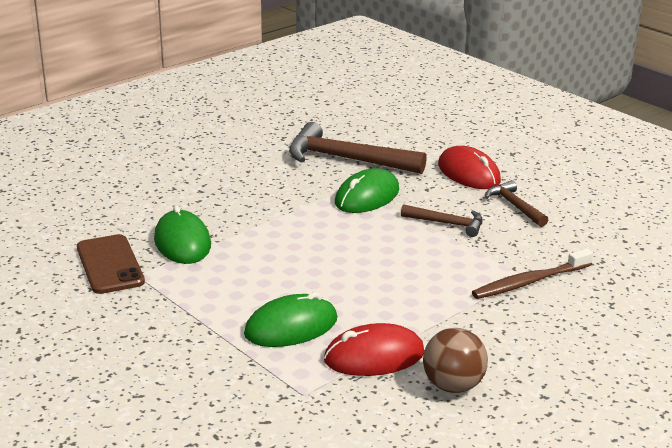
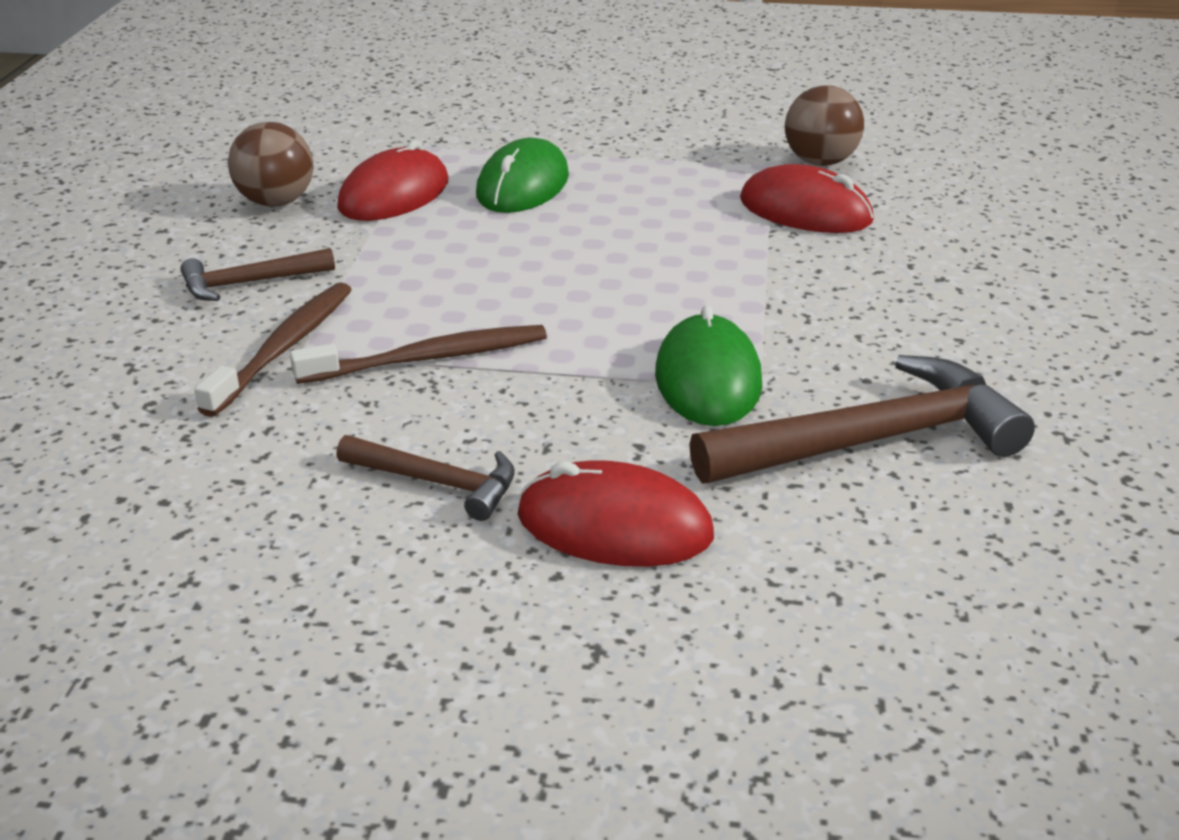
camera: 140 degrees right, 5 degrees up
(110, 265) = (820, 162): brown phone -> brown ball
(182, 242) = (805, 211): green mouse -> red mouse
(447, 224) = (513, 389): brown hammer -> brown hammer (249, 283)
(468, 249) = (429, 358): none -> brown toothbrush

